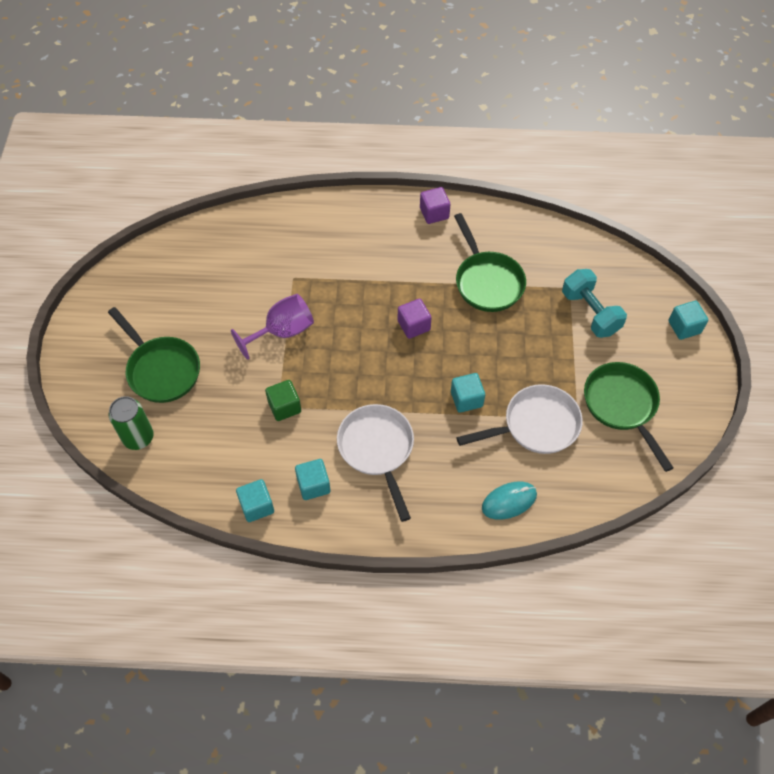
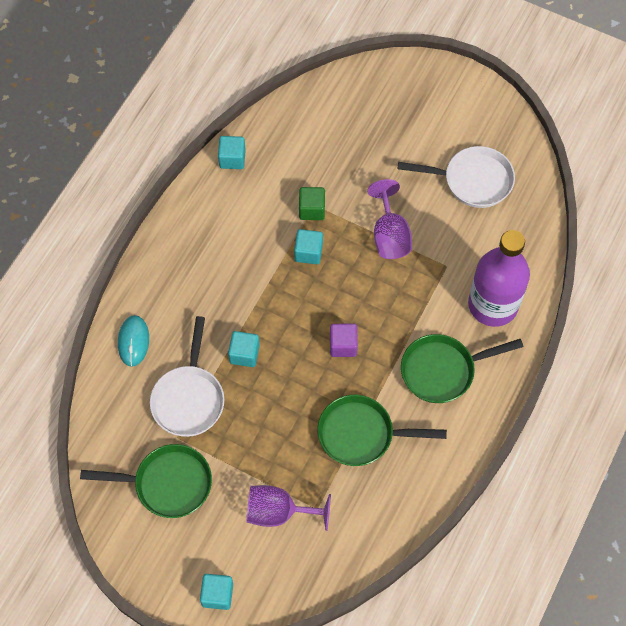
camera: 115 degrees right, 5 degrees up
(138, 437) = (337, 98): green can -> none
(161, 370) = (395, 132): green pan -> green pan (442, 370)
(313, 485) = (228, 204): turquoise cube -> turquoise cube (308, 252)
(315, 232) = (493, 305): none -> purple bottle
(377, 449) = (234, 263): white pan -> white pan (472, 181)
(434, 213) = (469, 424): purple cube -> none
(590, 312) = (279, 512): turquoise dumbbell -> purple goblet

